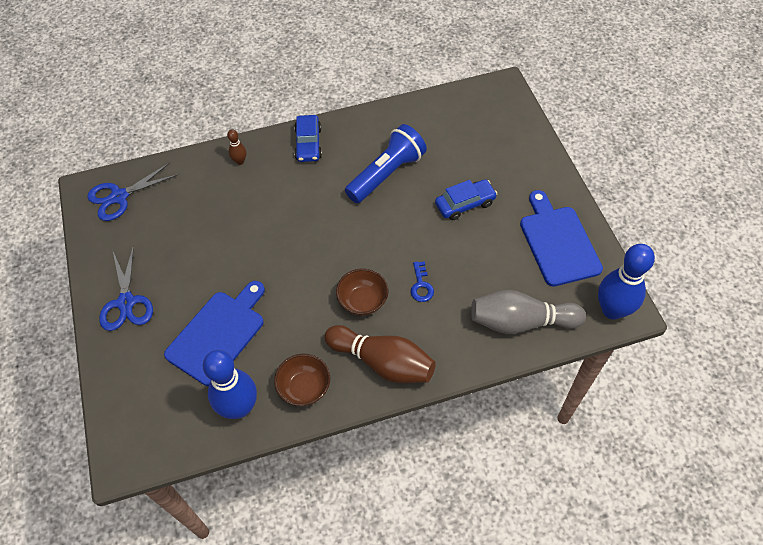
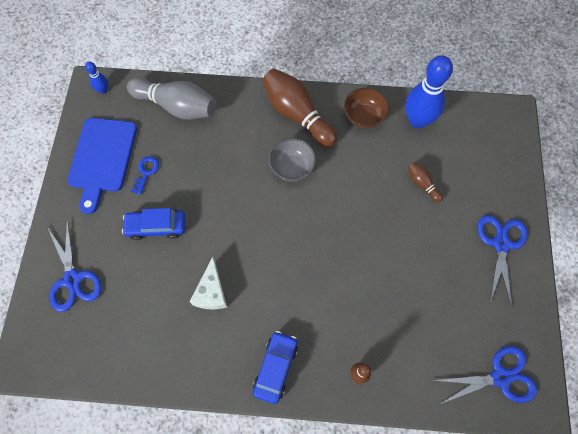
camera: 160 degrees left, 10 degrees up
(218, 334) = (422, 184): blue cutting board -> brown bowling pin
(363, 301) = (292, 168): brown bowl -> grey bowl
(386, 174) = (211, 292): blue flashlight -> white cheese
(421, 285) = (237, 163): blue key -> blue key (146, 172)
(508, 144) = (73, 279): none -> blue scissors
(612, 310) = (103, 90): blue bowling pin -> blue bowling pin, size x0.46

